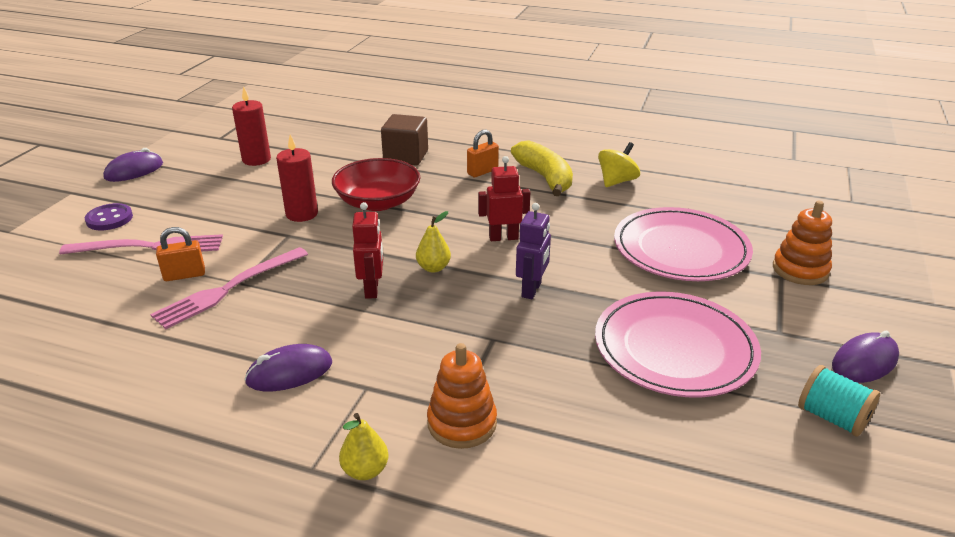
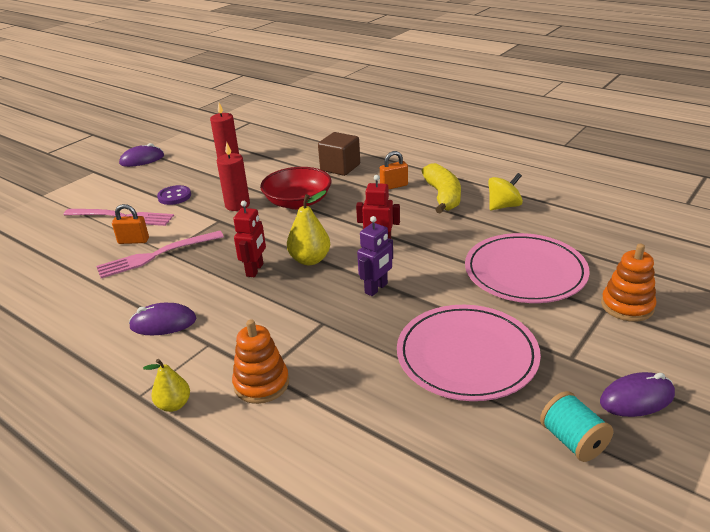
camera: 20 degrees right, 0 degrees up
(109, 219) = (108, 193): purple button -> purple button (174, 196)
(433, 268) = (310, 260): yellow pear -> yellow pear, size x1.52

